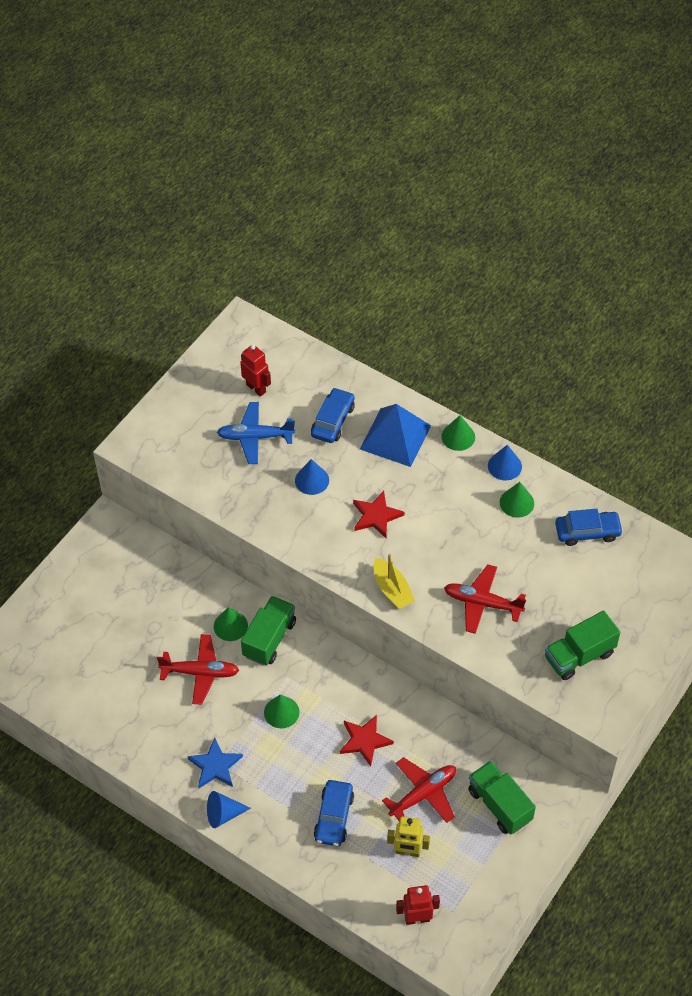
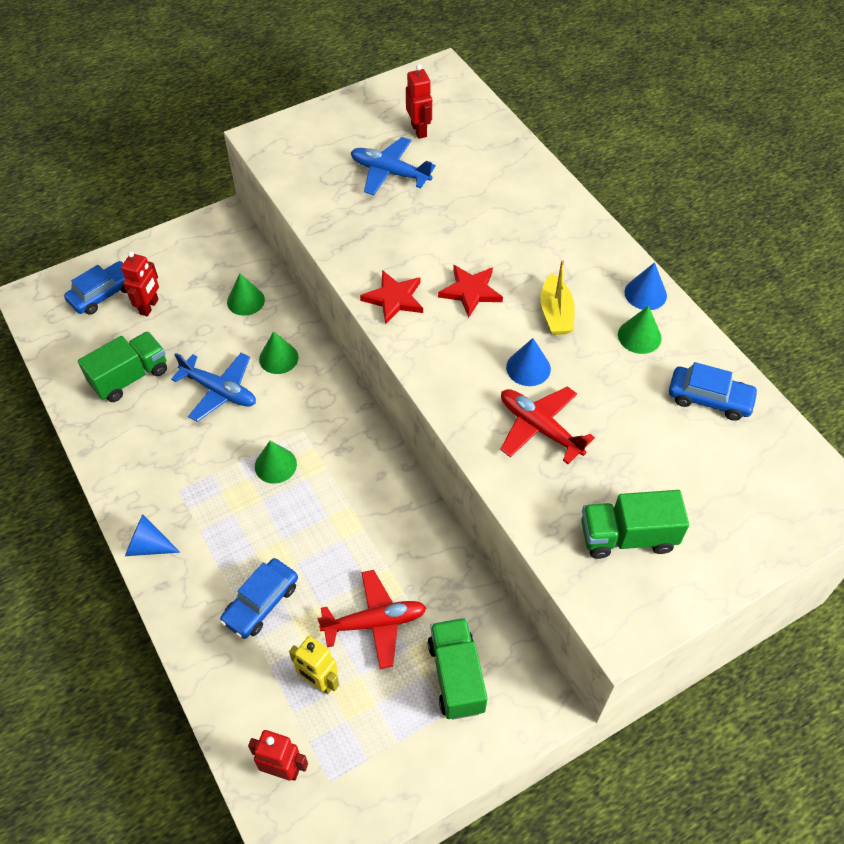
camera: 25 degrees right, 0 degrees up
(95, 626) = (149, 307): none -> red robot
(200, 672) = (219, 391): red plane -> blue plane
(215, 766) = (173, 491): blue star -> none
(269, 639) = (309, 386): green truck -> green truck (130, 377)
(312, 480) = (423, 232): blue cone -> blue cone (528, 368)
(333, 421) = (479, 185): blue car -> blue car (103, 294)
(365, 741) = (345, 533): red star -> red star (394, 299)
(392, 589) = (443, 372): yellow boat -> yellow boat (555, 313)
(395, 437) = (537, 223): blue pyramid -> none
(458, 436) = (608, 246): green cone -> green cone (245, 301)

